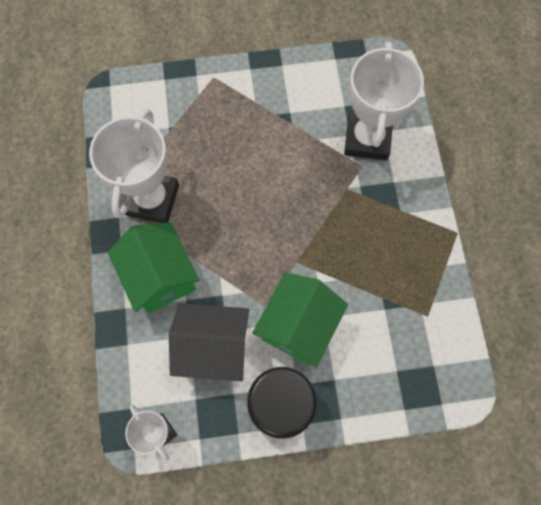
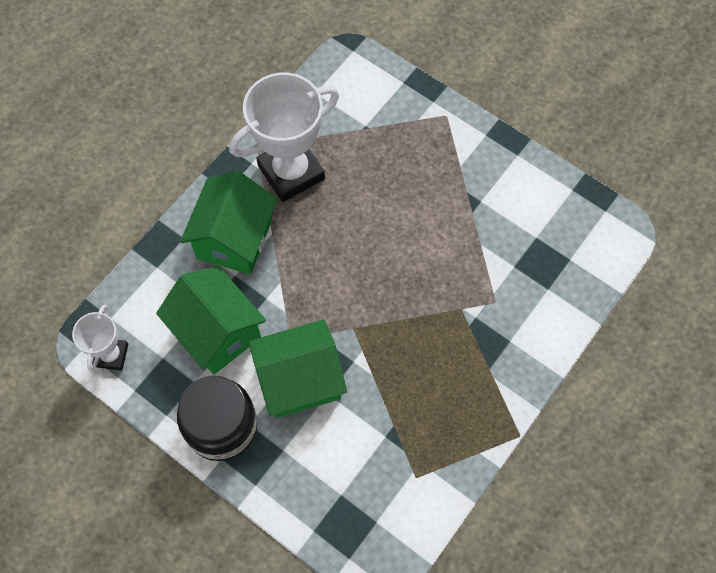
camera: 45 degrees right, 5 degrees down
(214, 347) = (217, 332): black house -> green house
(367, 139) = (526, 283): white trophy -> none

